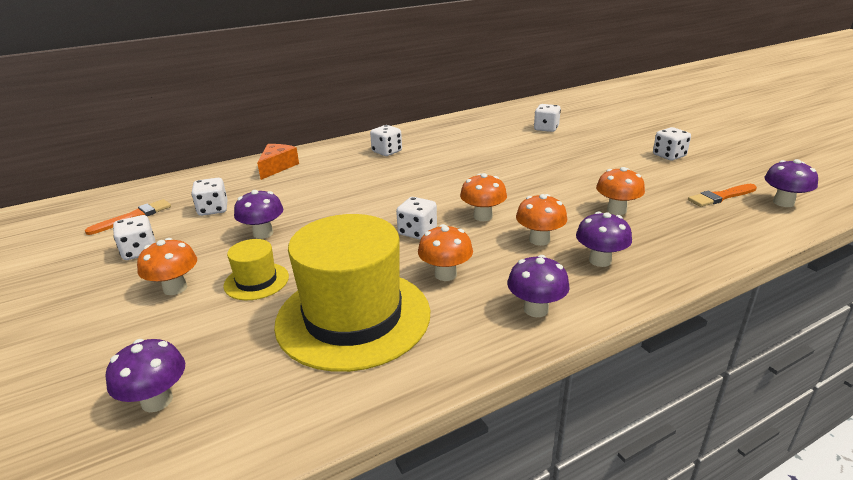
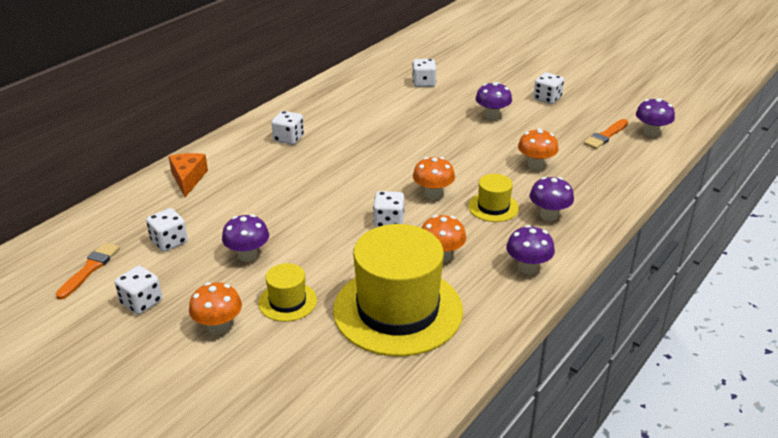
camera: 25 degrees left, 5 degrees up
(157, 400) = (303, 414): purple mushroom -> purple mushroom (492, 116)
(539, 240) = (493, 207): orange mushroom -> yellow hat

